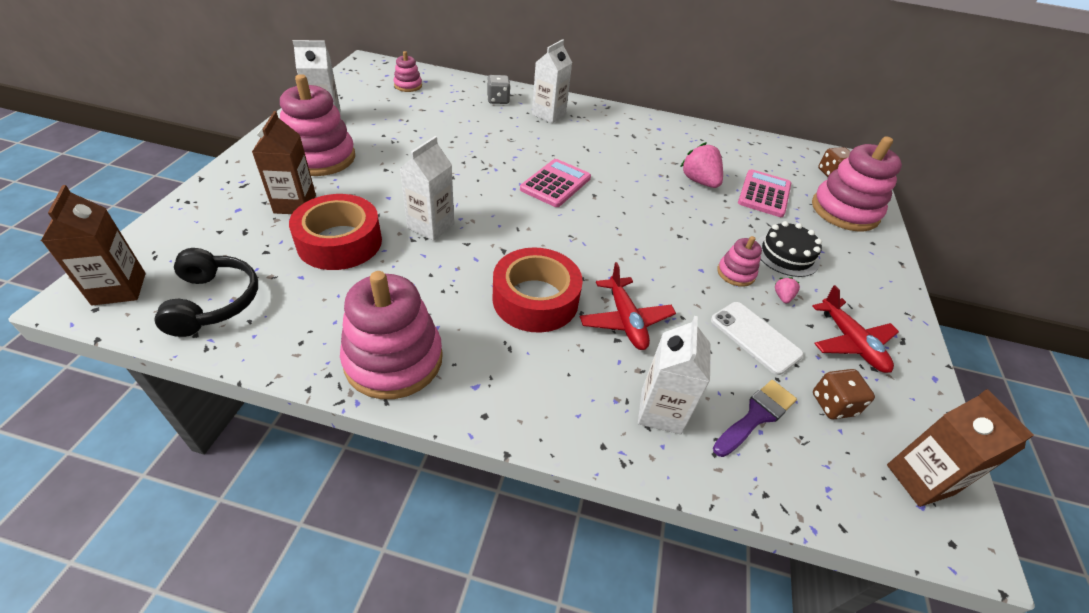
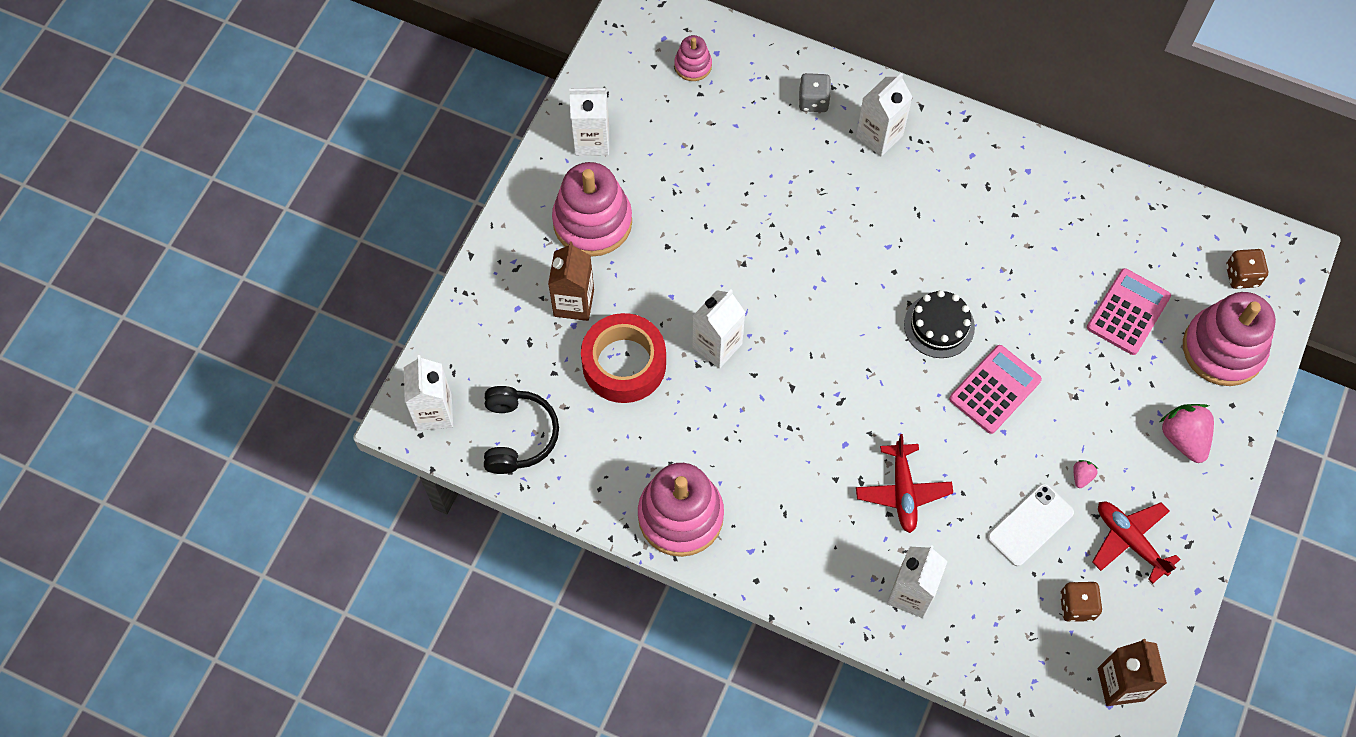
camera: 15 degrees right, 20 degrees up
(119, 289) = (434, 412): brown carton -> white carton
(535, 299) = (817, 457): red tape -> none
(555, 184) = (865, 281): pink calculator -> pink calculator (994, 389)
(699, 181) = (1050, 284): pink strawberry -> pink strawberry (1183, 438)
(736, 273) = (1041, 439): pink stacking toy -> none
(755, 337) = (1030, 525): white phone -> white phone turned 75 degrees clockwise
(756, 416) = (997, 609): purple brush -> none
(786, 254) = (1113, 416): black cake -> black cake (939, 326)
(850, 342) = (1129, 541): red plane -> red plane turned 150 degrees clockwise

